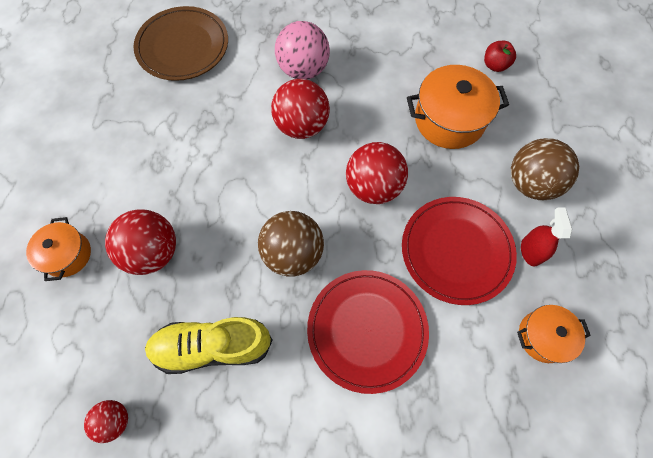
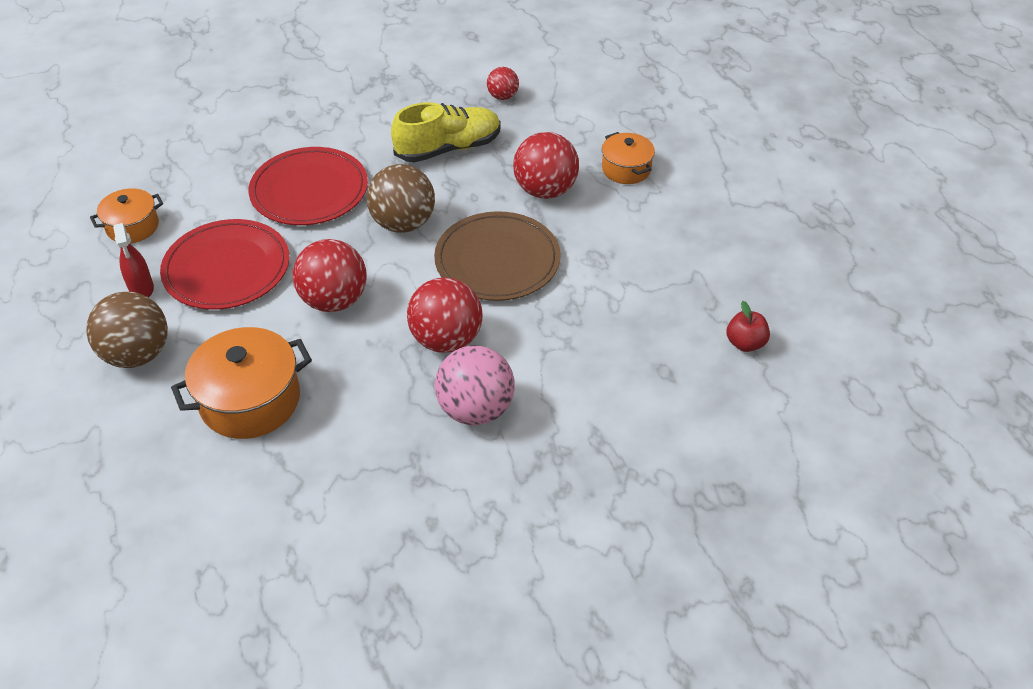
camera: 160 degrees right, 20 degrees down
(183, 46) = (663, 392): brown plate -> brown plate (497, 260)
(495, 65) = (186, 500): red apple -> red apple (745, 343)

